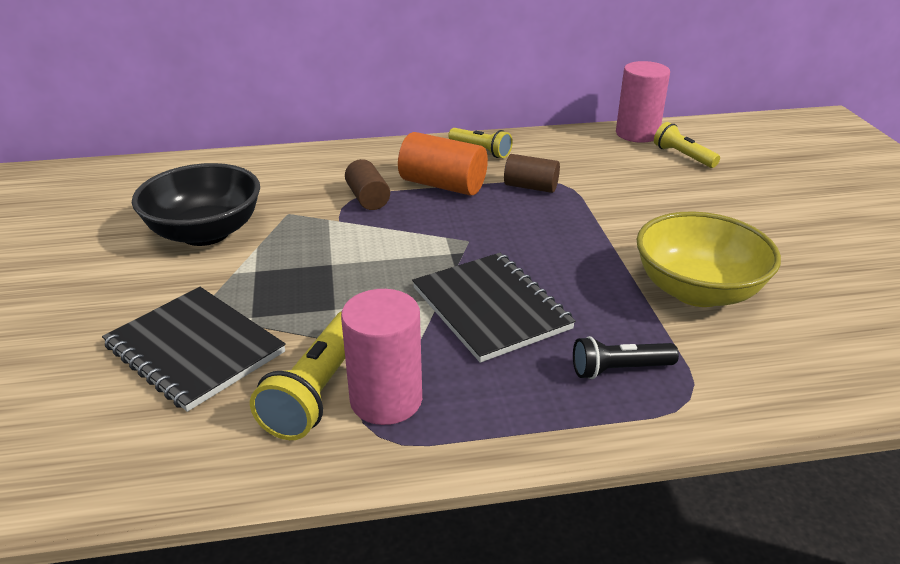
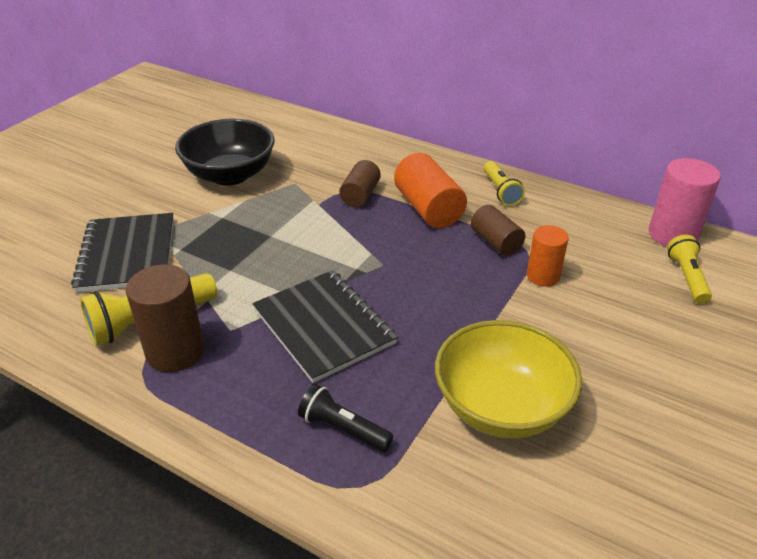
camera: 40 degrees right, 5 degrees up
(386, 400) = (175, 351): pink cylinder -> brown cylinder
(490, 308) = (323, 326): black notebook -> black notebook turned 45 degrees counterclockwise
(597, 195) = (543, 276): none -> orange cylinder

